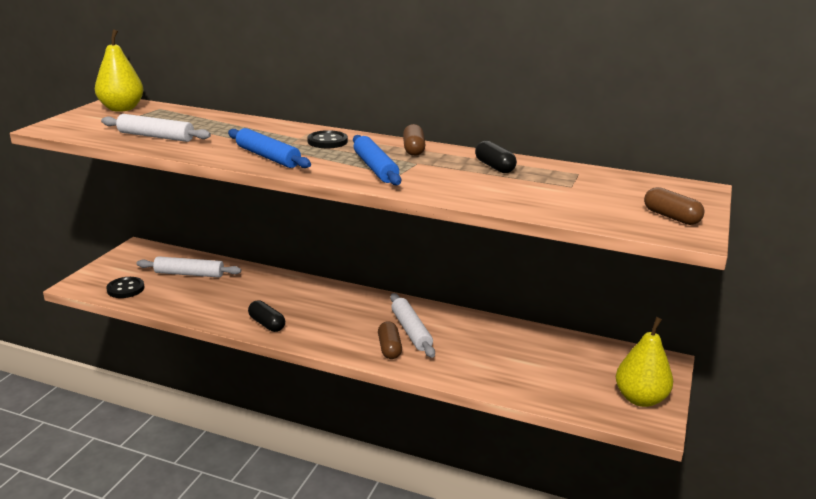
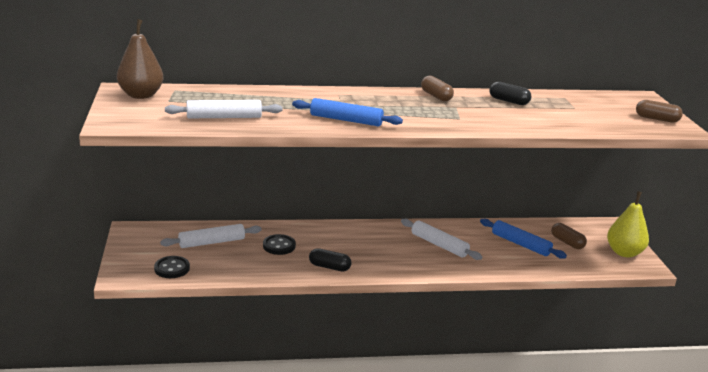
camera: 30 degrees left, 0 degrees up
(122, 109) = (141, 95): yellow pear -> brown pear
(327, 141) = (365, 99): black button -> black button (279, 246)
(375, 168) = (436, 116): blue rolling pin -> blue rolling pin (520, 244)
(389, 348) = (439, 261): brown capsule -> brown capsule (567, 242)

